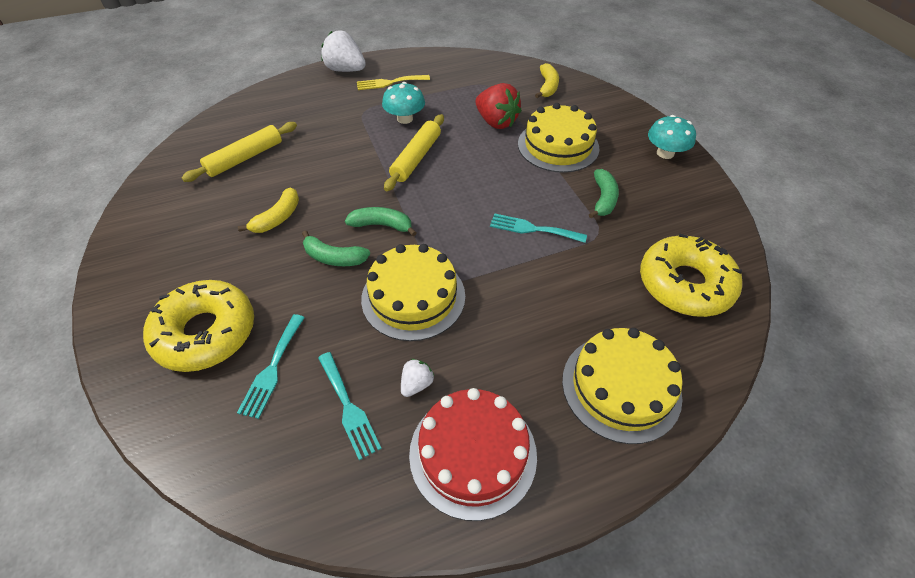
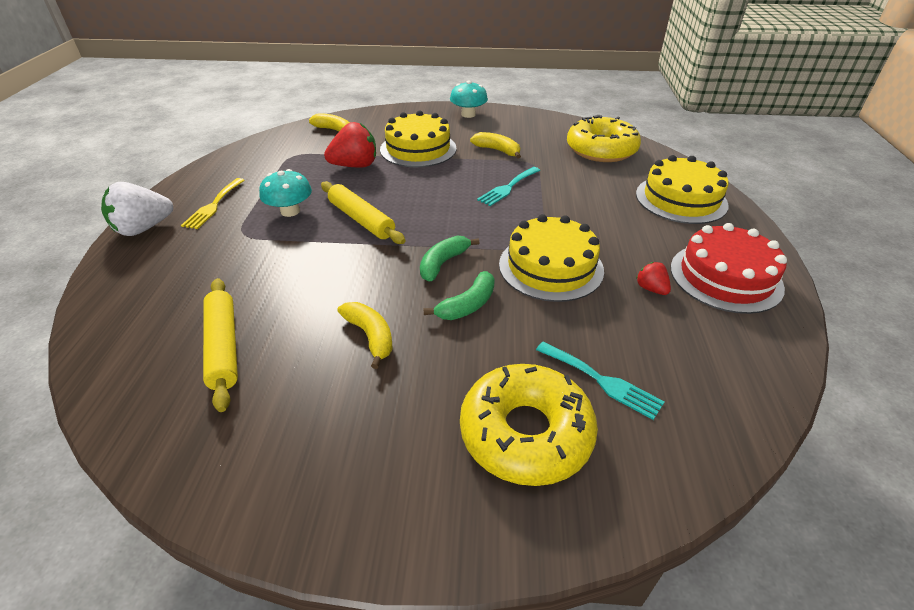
camera: 65 degrees left, 10 degrees down
(348, 407) = (665, 335): turquoise fork -> none
(416, 384) = (651, 289): white strawberry -> red strawberry
(603, 199) = (497, 150): green banana -> yellow banana

